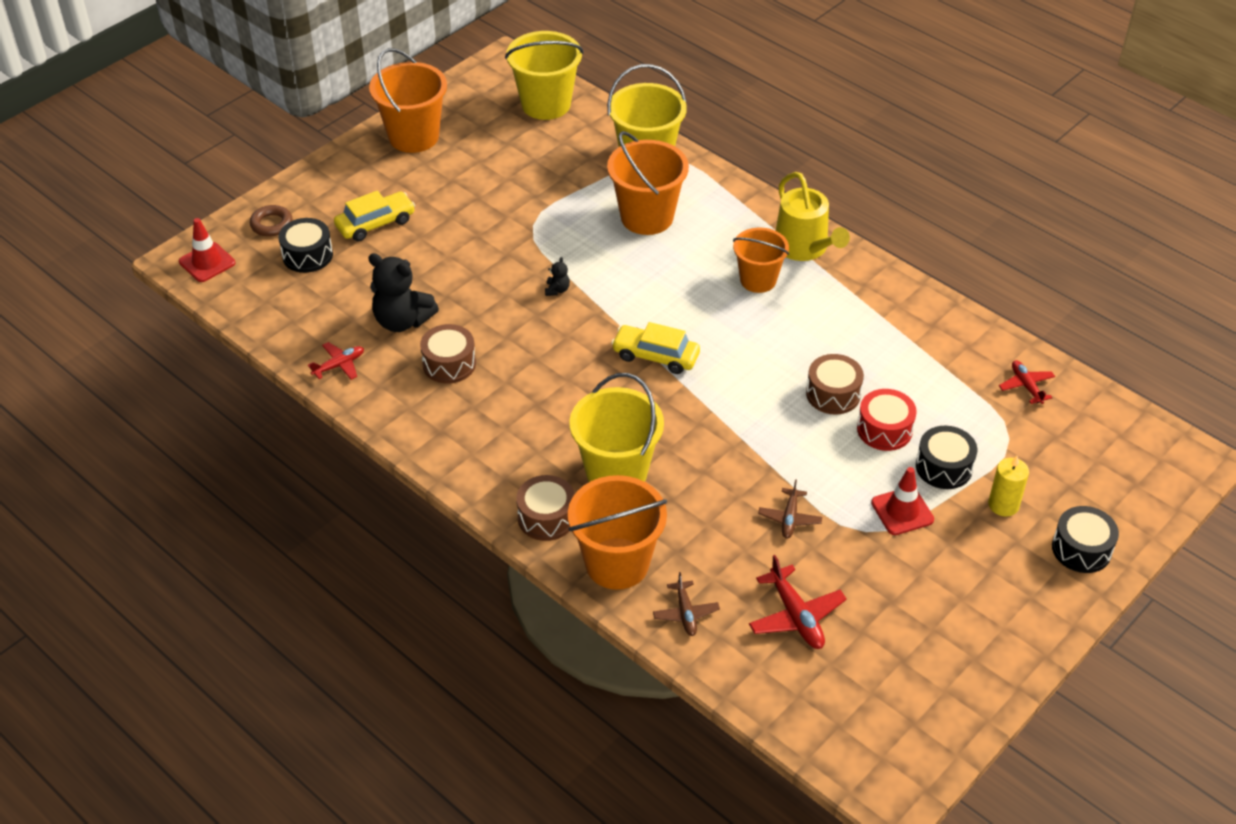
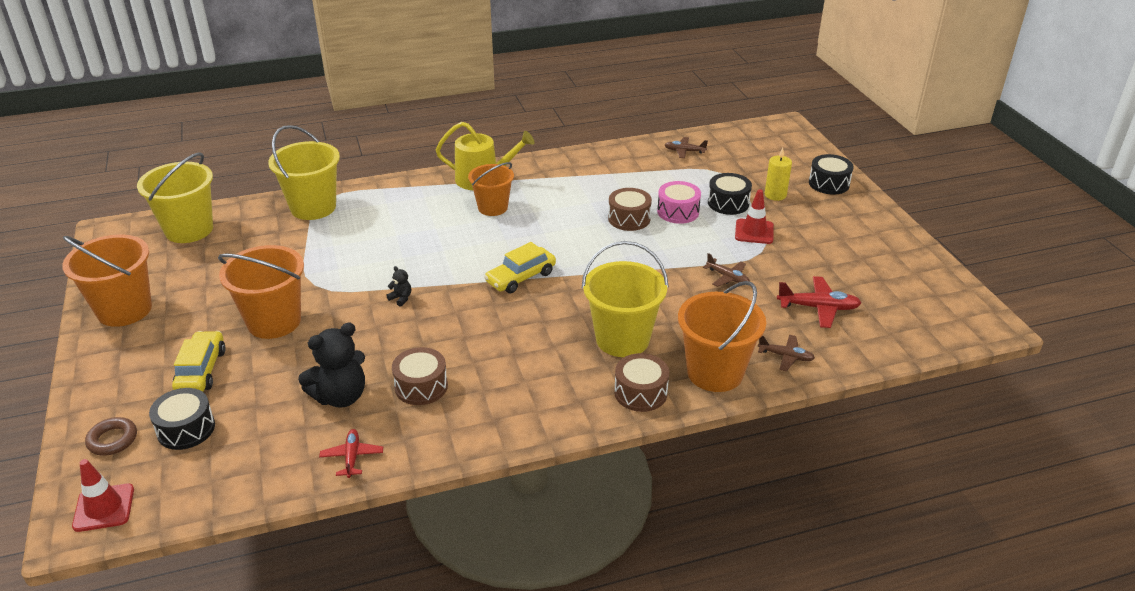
camera: 60 degrees left, 10 degrees down
(647, 217) = (374, 229): orange bucket -> orange bucket (274, 321)
(884, 429) = (678, 212): red drum -> pink drum
(1026, 386) = (684, 151): red plane -> brown plane

